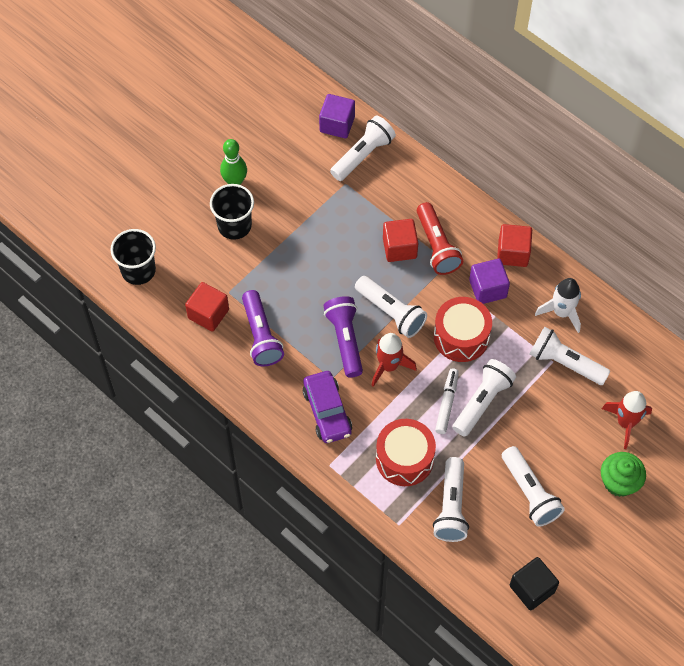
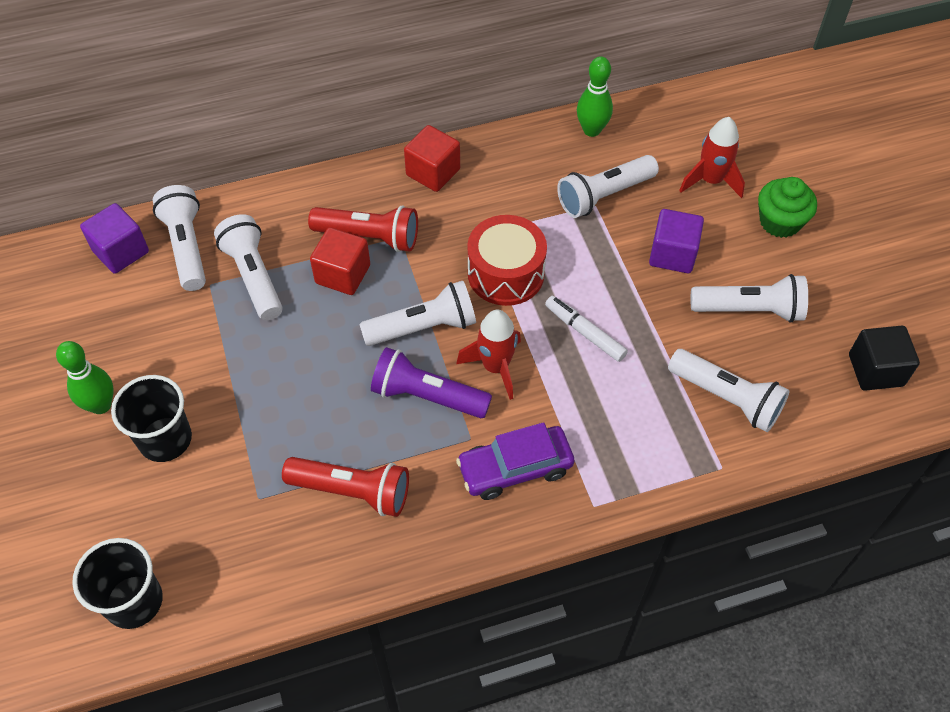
camera: 60 degrees left, 5 degrees down
(208, 314) = (272, 541): red cube -> none
(261, 336) = (353, 491): purple flashlight -> red flashlight
(327, 411) = (515, 468): purple car -> purple car turned 150 degrees clockwise
(404, 459) = (634, 415): red drum -> none
(482, 402) = (605, 296): white flashlight -> white flashlight (253, 276)
(488, 289) = (461, 217): purple cube -> purple cube (672, 254)
(561, 312) = (539, 167): white rocket -> none
(618, 328) = (591, 130): none -> green bowling pin

